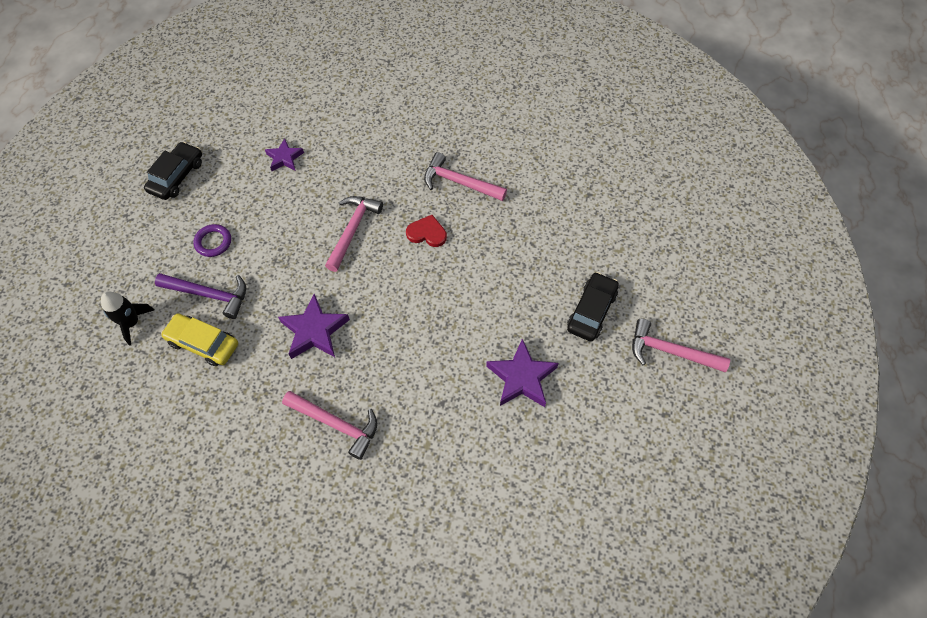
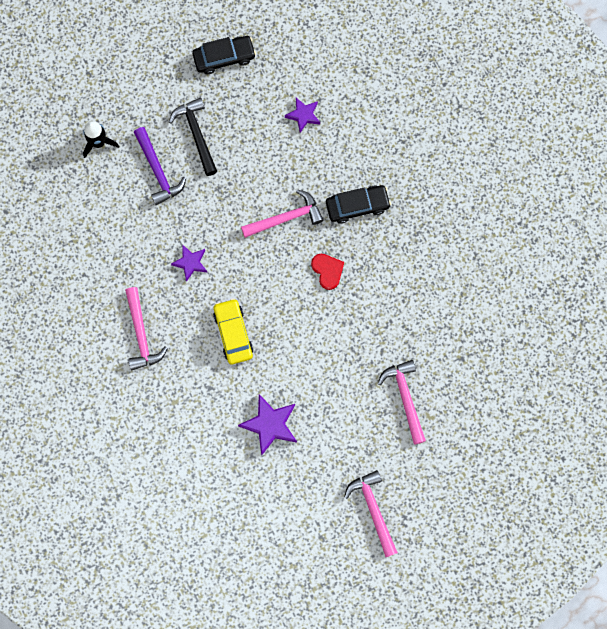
camera: 50 degrees right, 15 degrees up
(203, 343) = (123, 201): yellow car -> yellow car (233, 333)
(213, 242) = (196, 134): purple ring -> black hammer
(314, 331) = (190, 263): purple star -> purple star, size x0.62
(459, 182) = (390, 257): pink hammer -> pink hammer (405, 398)
(591, 311) = (360, 433): black car -> black car (357, 206)

